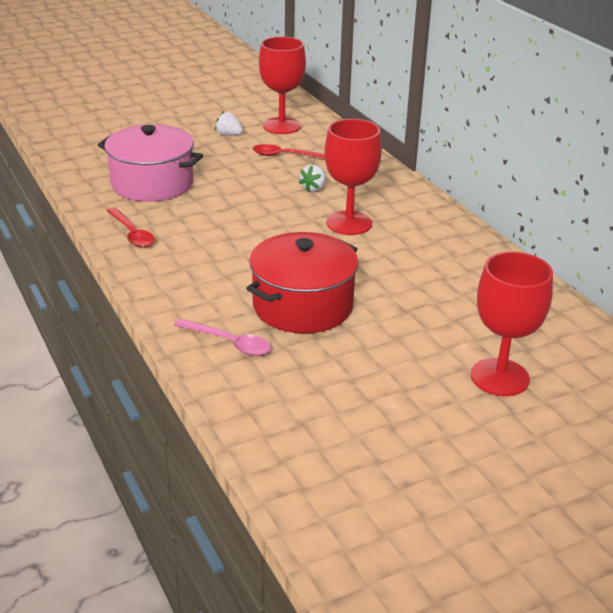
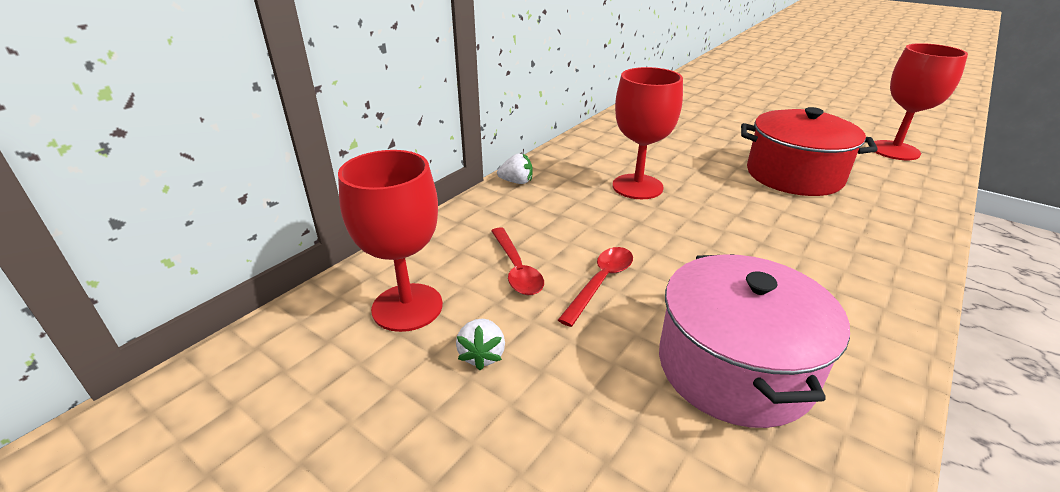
camera: 115 degrees left, 0 degrees up
(132, 234) = (867, 319): red spoon -> red spoon (600, 283)
(229, 343) = (892, 190): pink spoon -> none
(313, 188) = (587, 223): white strawberry -> white strawberry (516, 182)
(499, 377) = (748, 107): red goblet -> red goblet (894, 150)

